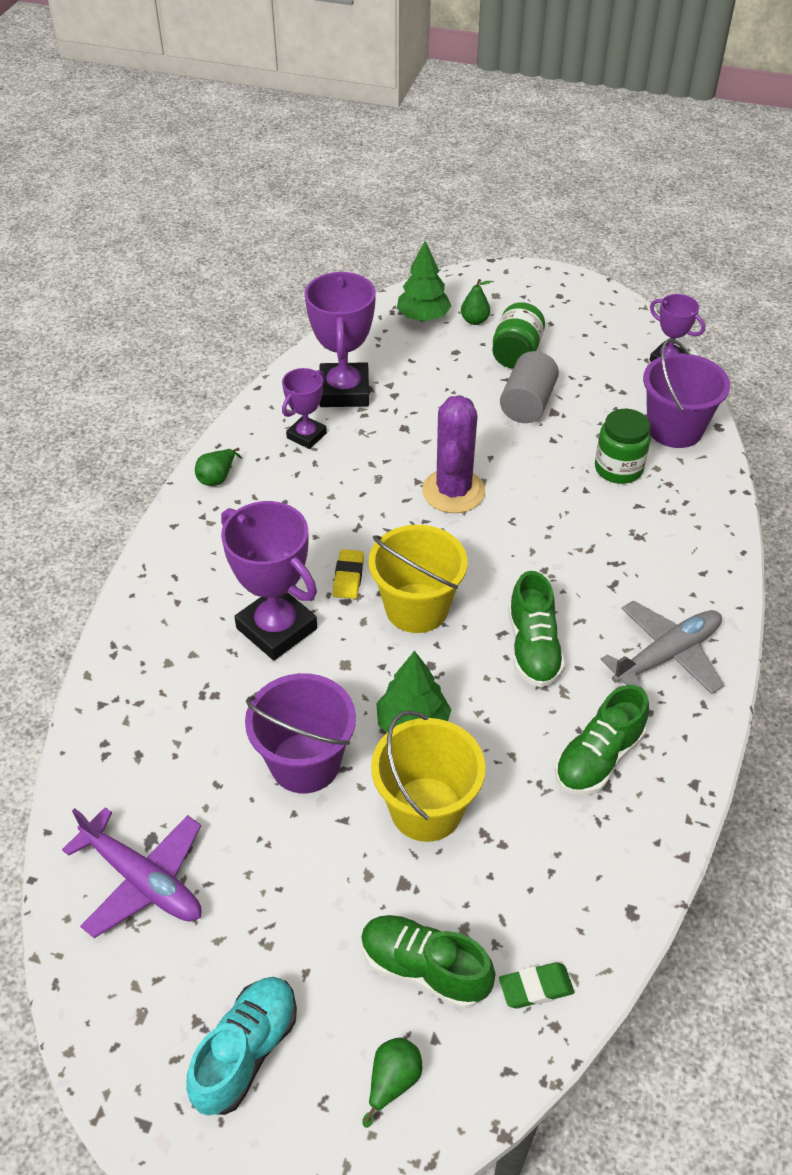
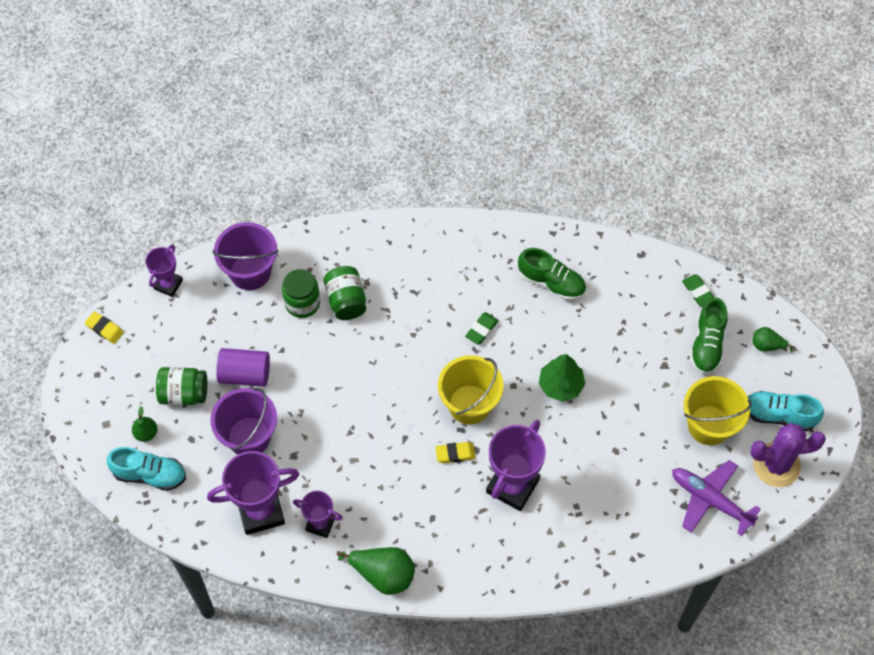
camera: 105 degrees left, 15 degrees up
(143, 879) = (710, 500): purple plane -> purple plane turned 75 degrees counterclockwise
(217, 477) = (383, 574): green pear -> green pear, size x1.79
(305, 762) = (607, 437): purple bucket -> purple bucket (249, 437)
(423, 317) = (150, 474): green tree -> turquoise shoe
(426, 809) = (615, 364): yellow bucket -> yellow bucket (709, 425)
(453, 491) = (354, 406): purple cactus -> purple cactus (776, 465)
(527, 404) = (245, 374): grey cylinder -> purple cylinder
(533, 648) = (481, 330): green shoe -> green eraser
(613, 510) = (346, 300): none -> green jar
(616, 306) = (104, 329): none -> yellow eraser
(666, 655) = (464, 256): grey plane -> none

